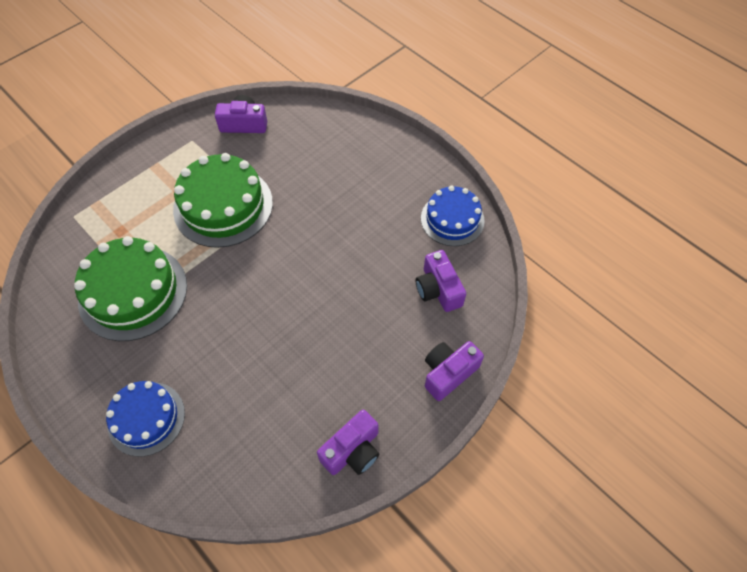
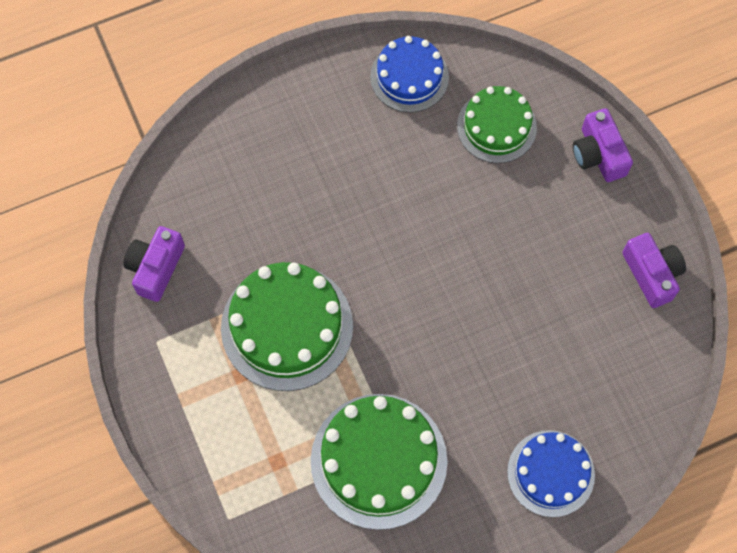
camera: 70 degrees left, 10 degrees up
(438, 289) = (496, 126): purple camera -> green cake

